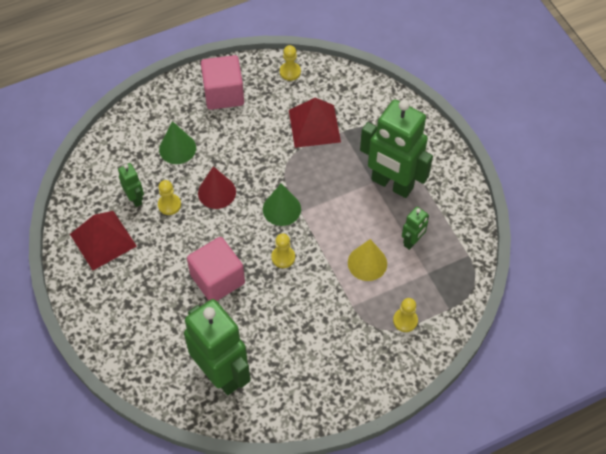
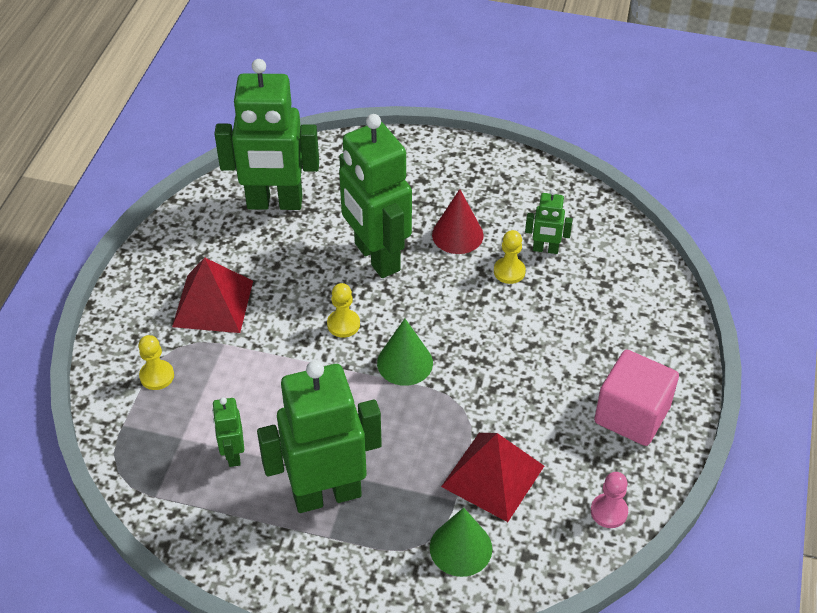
camera: 130 degrees right, 10 degrees down
(103, 240) = (517, 199): red pyramid -> red pyramid (213, 303)
(177, 148) = (583, 321): green cone -> green cone (460, 548)
(217, 192) = (486, 320): red cone -> red cone (457, 235)
(217, 279) = (376, 257): pink cube -> green robot
(290, 72) = (609, 511): yellow pawn -> pink pawn
(367, 263) = (255, 392): yellow cone -> none

